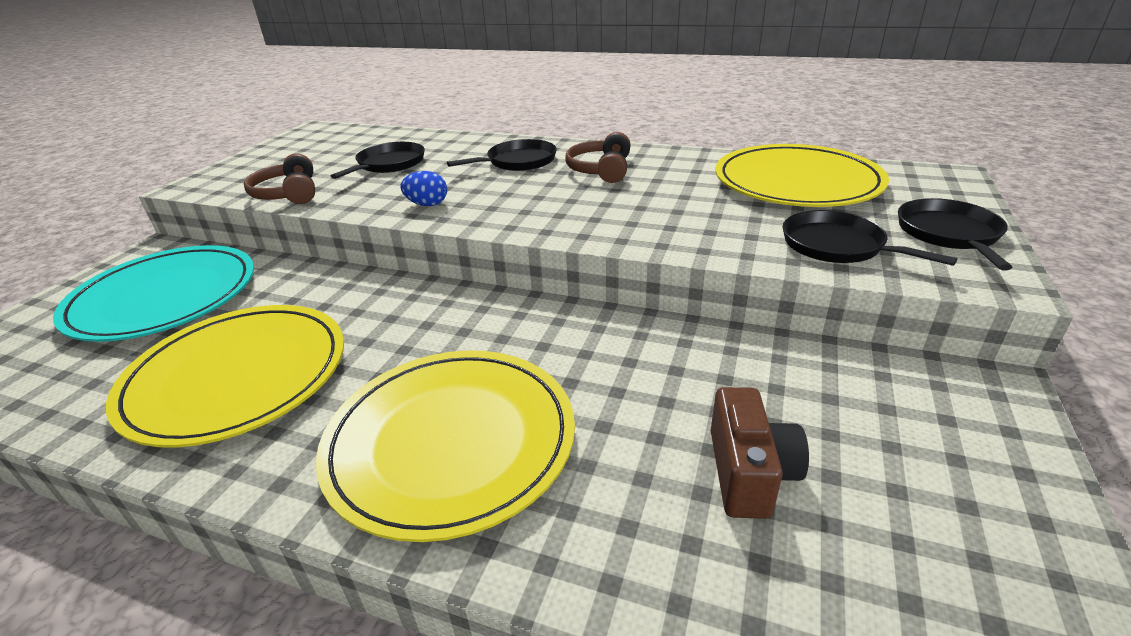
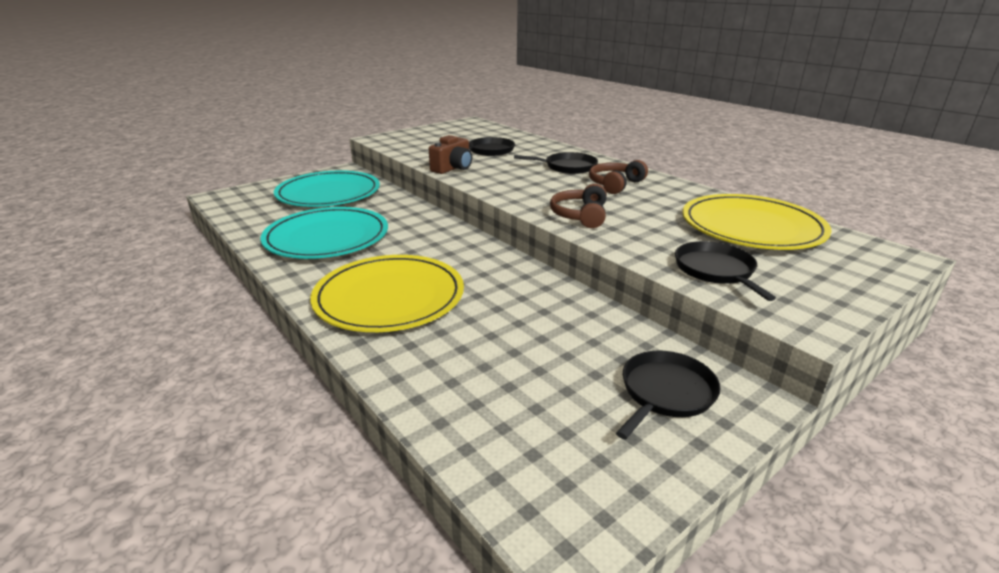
camera: 30 degrees right, 5 degrees down
(237, 377) = (327, 238): yellow plate -> turquoise plate
(288, 194) = (418, 154): brown headphones -> brown headphones (580, 215)
(427, 204) = (483, 177): blue egg -> none
(749, 473) = (521, 370): brown camera -> brown camera (453, 168)
(949, 234) = (823, 290): black pan -> black pan (665, 393)

